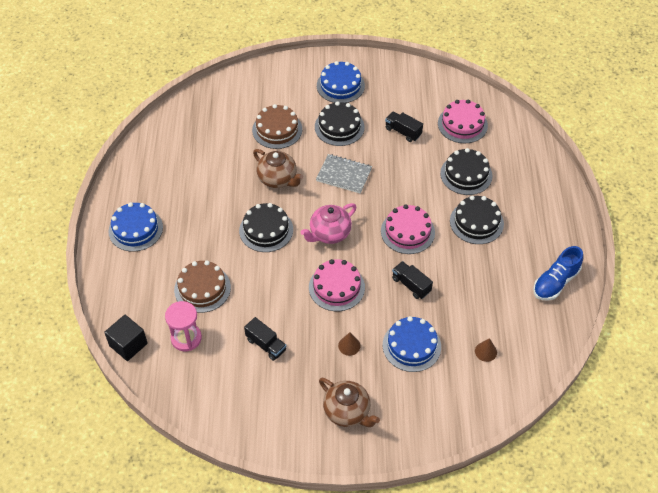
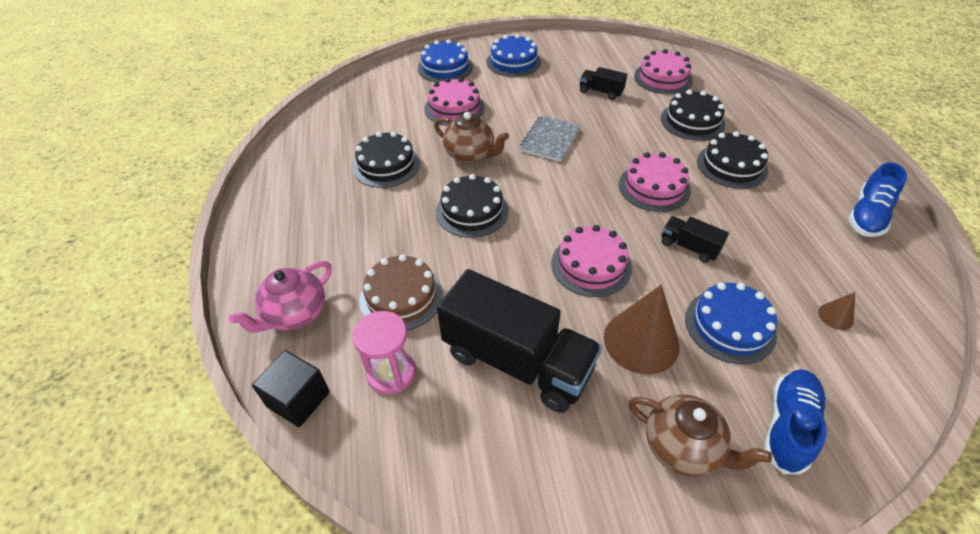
camera: 10 degrees left, 5 degrees down
(135, 229) = (292, 235): blue cake -> blue cake (445, 67)
(266, 345) = (517, 361): black truck -> black truck, size x2.20
(277, 130) = (454, 108): brown cake -> pink cake
(329, 233) = (556, 203): pink teapot -> pink teapot (295, 314)
(339, 127) = (526, 97): black cake -> black cake (386, 165)
(344, 175) = (550, 140): grey notebook -> grey notebook turned 75 degrees counterclockwise
(349, 345) = (641, 341): brown cone -> brown cone, size x2.21
(416, 412) = (788, 426): none -> blue shoe

